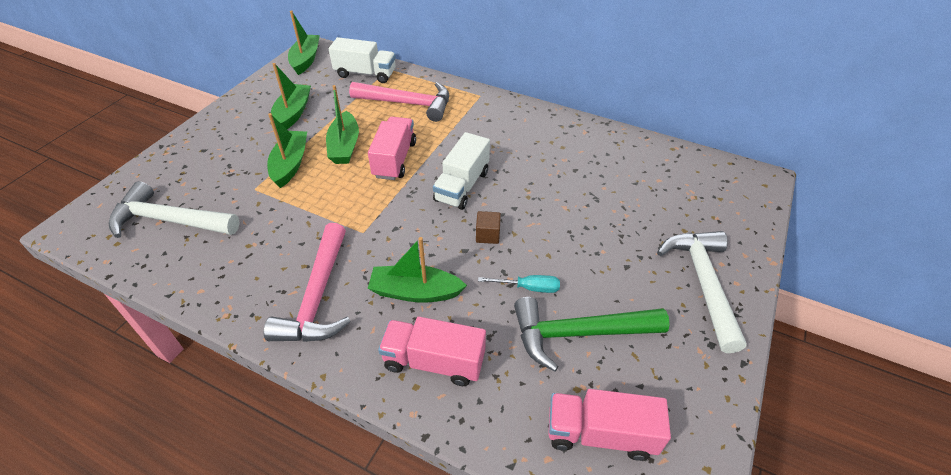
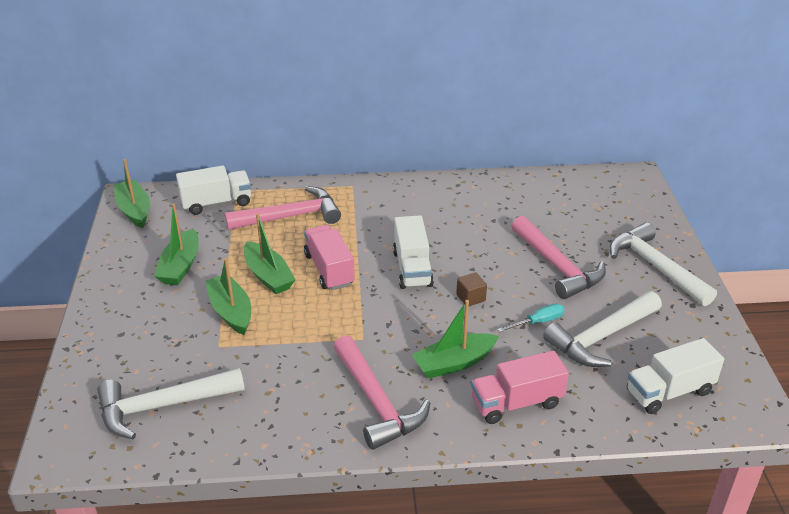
camera: 30 degrees left, 10 degrees down
(293, 113) = (180, 266): green boat -> green boat turned 150 degrees counterclockwise
(578, 333) = (601, 337): green hammer -> white hammer
(597, 239) = (557, 266): none -> pink hammer
(600, 433) = (669, 392): pink truck -> white truck

